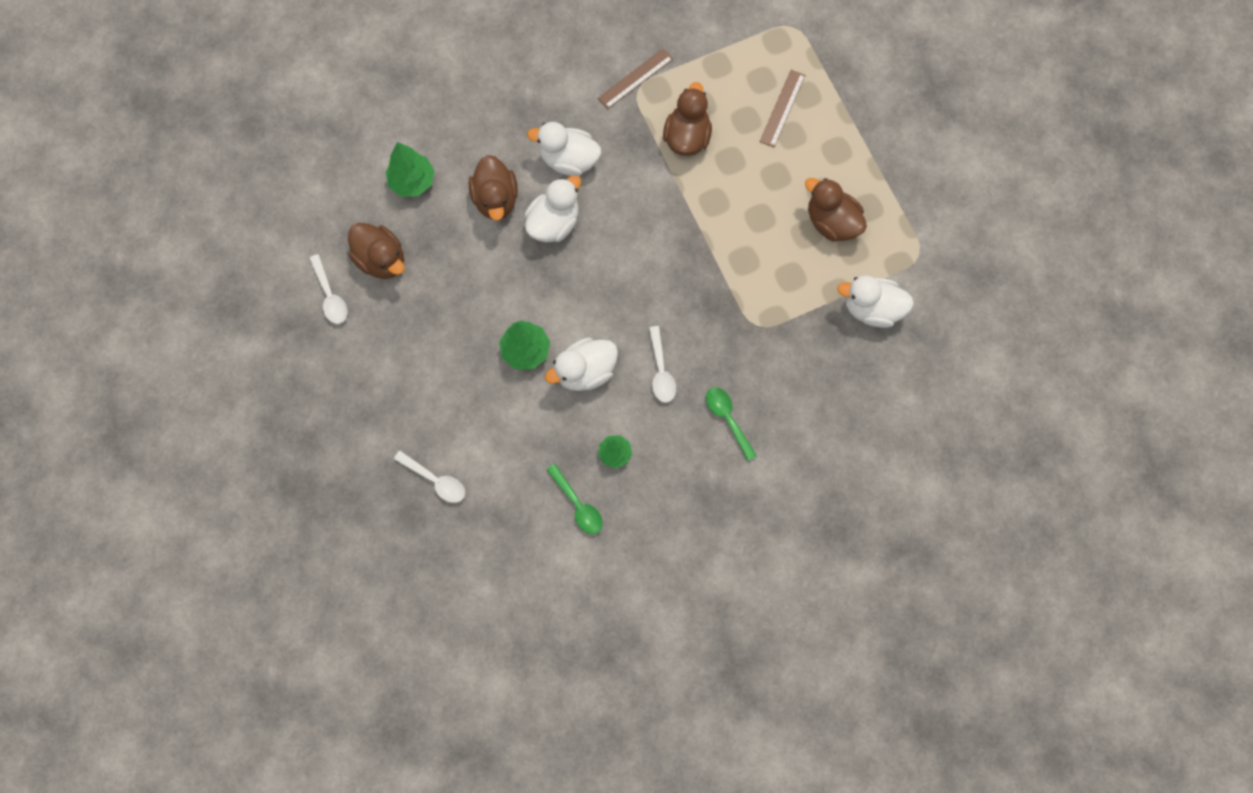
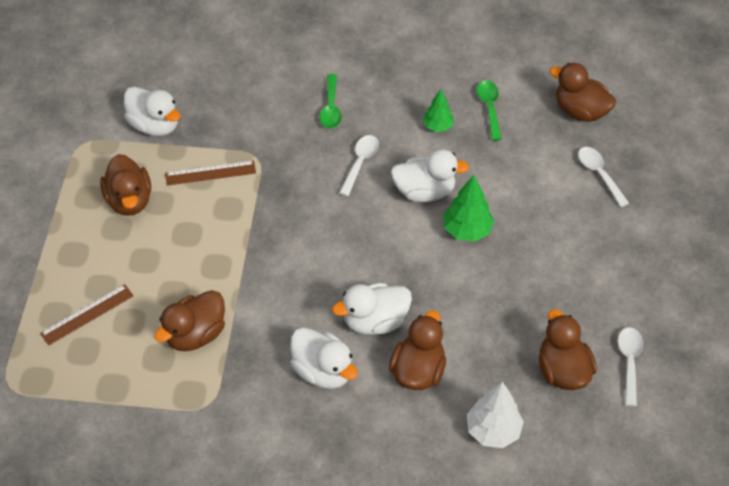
camera: 150 degrees left, 20 degrees down
(412, 181) = (493, 430): green tree -> white tree
(488, 551) = (580, 111): none -> brown duck
(635, 78) = (201, 417): brown ruler -> brown ruler (210, 173)

